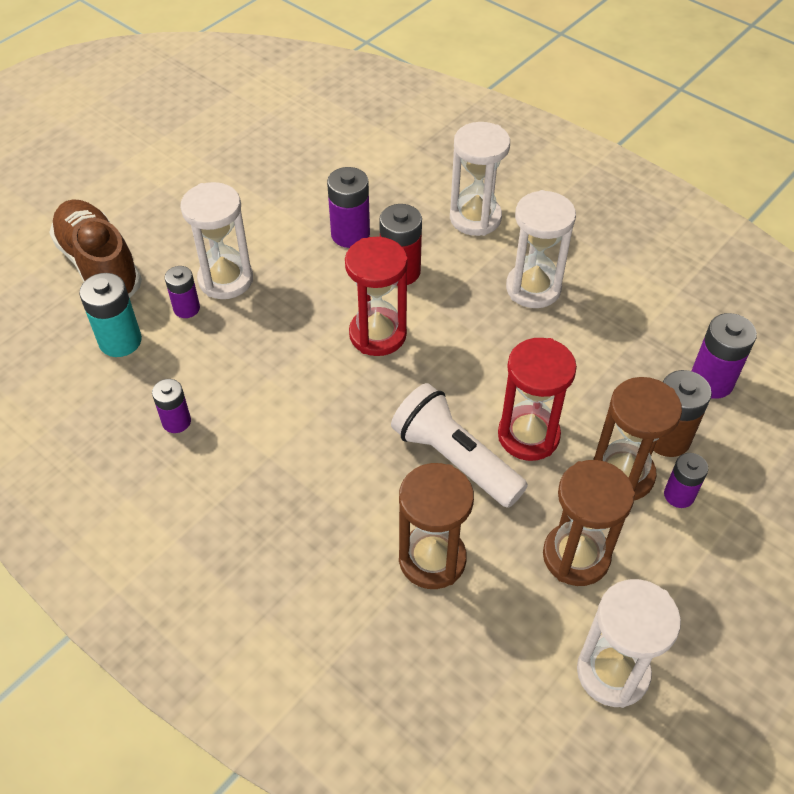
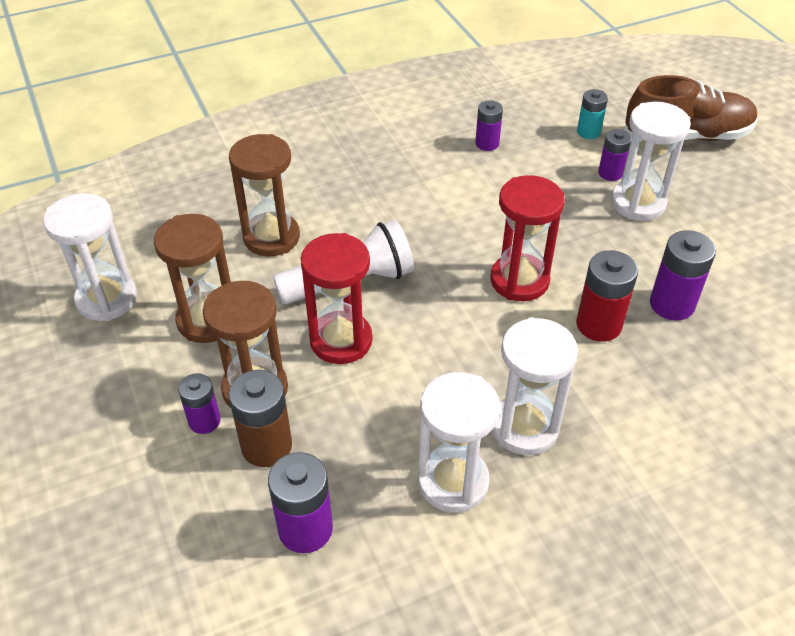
camera: 115 degrees right, 5 degrees down
(120, 341) = (588, 132): turquoise battery -> turquoise battery, size x0.64
(475, 218) = (663, 422): white hourglass -> white hourglass (453, 482)

